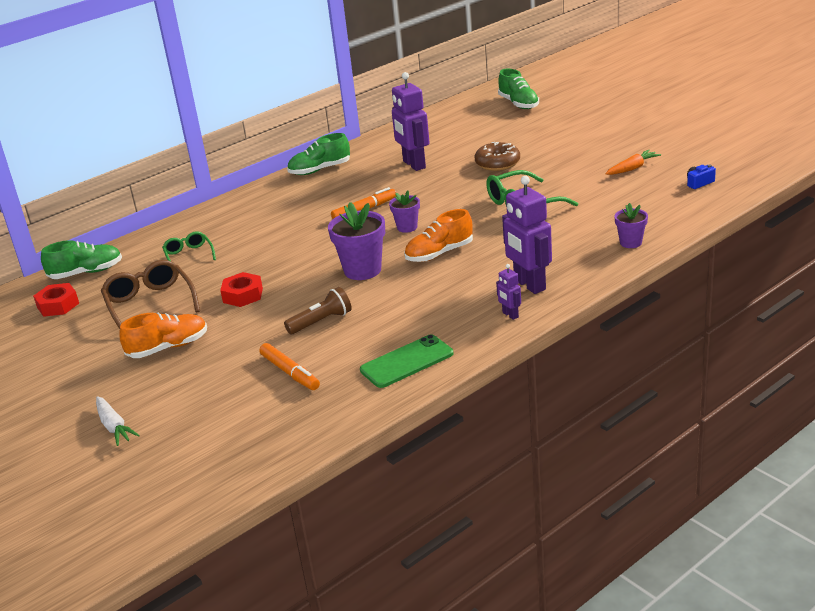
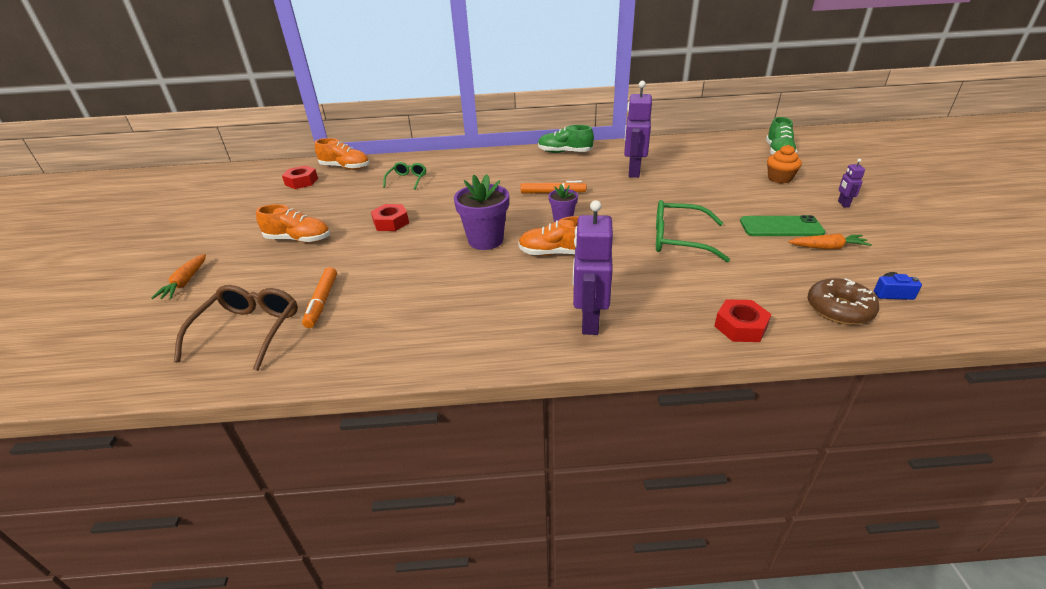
camera: 35 degrees right, 5 degrees up
(86, 272) = (345, 167): green shoe -> orange shoe
(114, 426) = (185, 282): white carrot -> orange carrot
(150, 304) = (339, 203): brown glasses -> brown glasses (249, 331)
(321, 322) = (401, 269): brown flashlight -> none
(407, 362) = (399, 342): green phone -> green phone (781, 227)
(497, 163) = (701, 195): brown donut -> brown donut (839, 309)
(510, 315) = (534, 344): purple robot -> purple robot (843, 204)
(544, 127) = (779, 178): none -> orange cupcake
(630, 243) = (740, 326): purple flower pot -> red nut

